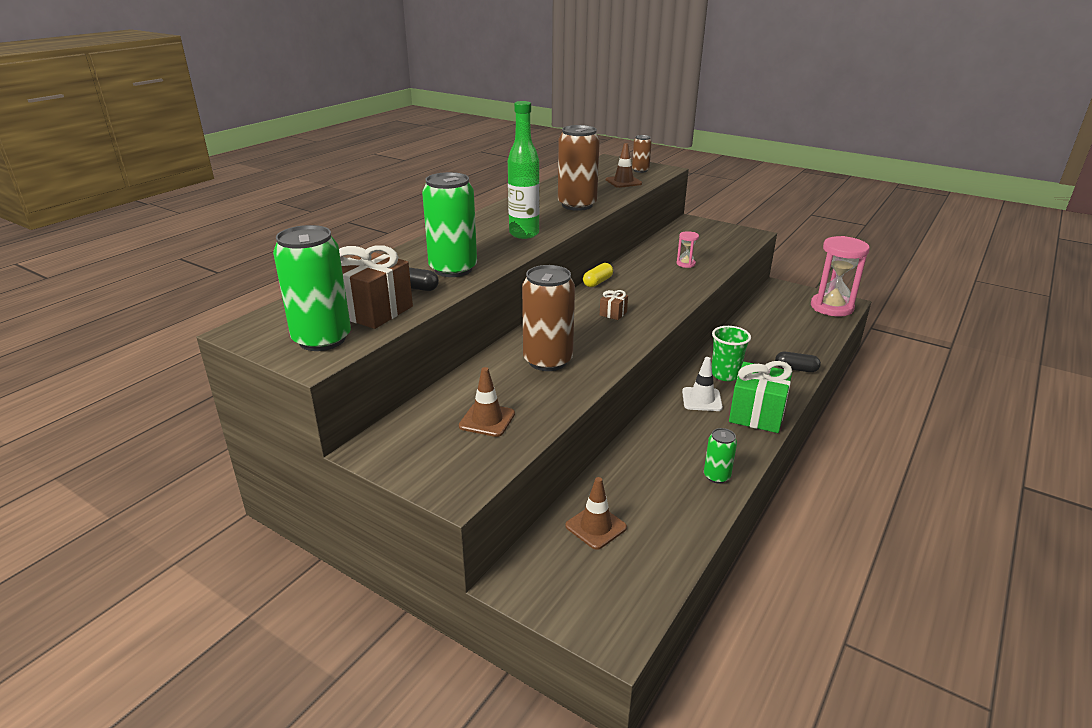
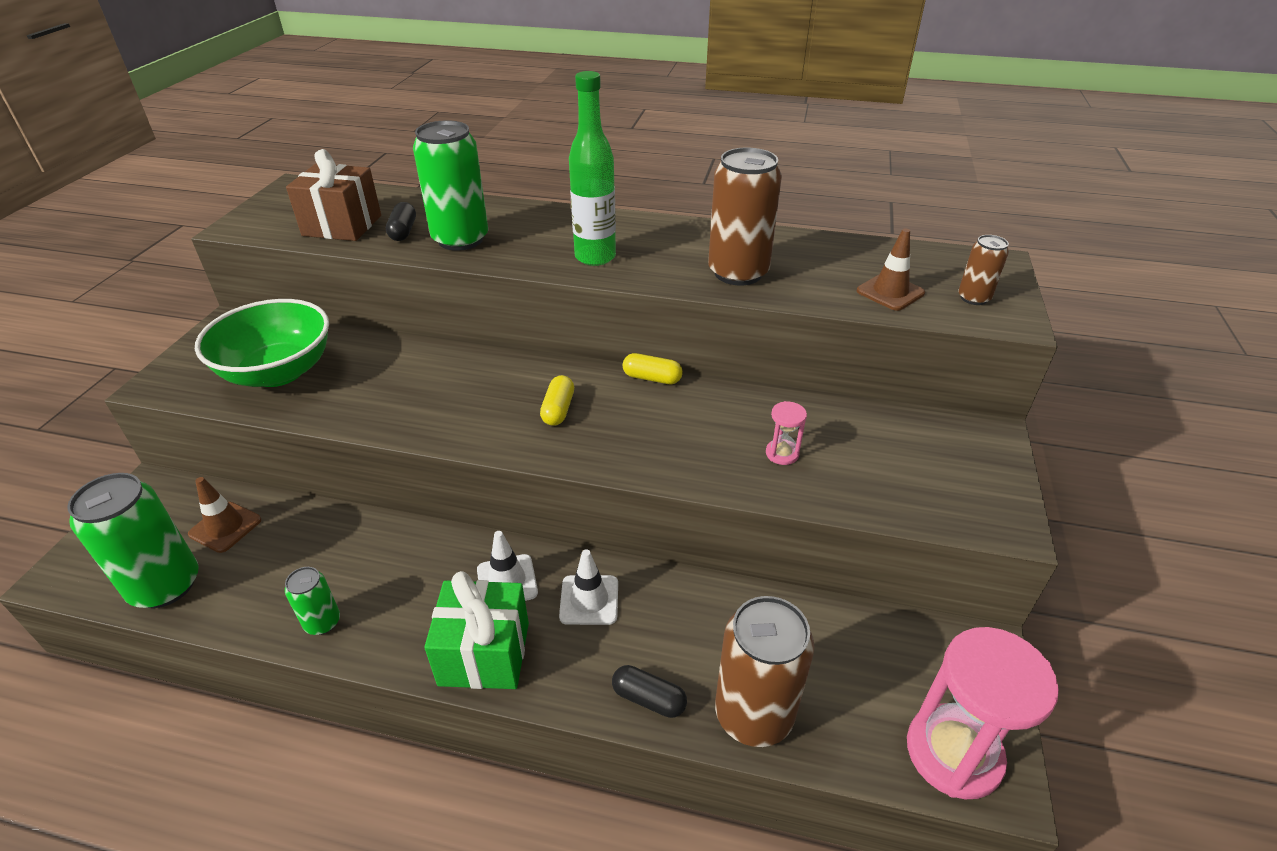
camera: 70 degrees right, 10 degrees up
(322, 339) = (278, 219): green can -> green can (165, 585)
(487, 420) = (278, 372): brown traffic cone -> green bowl
(547, 361) = (411, 383): brown can -> brown can (753, 714)
(613, 313) = (558, 409): brown gift -> yellow capsule
(725, 374) = (589, 600): green cup -> white traffic cone
(796, 369) = (648, 699): black capsule -> black capsule turned 60 degrees counterclockwise

